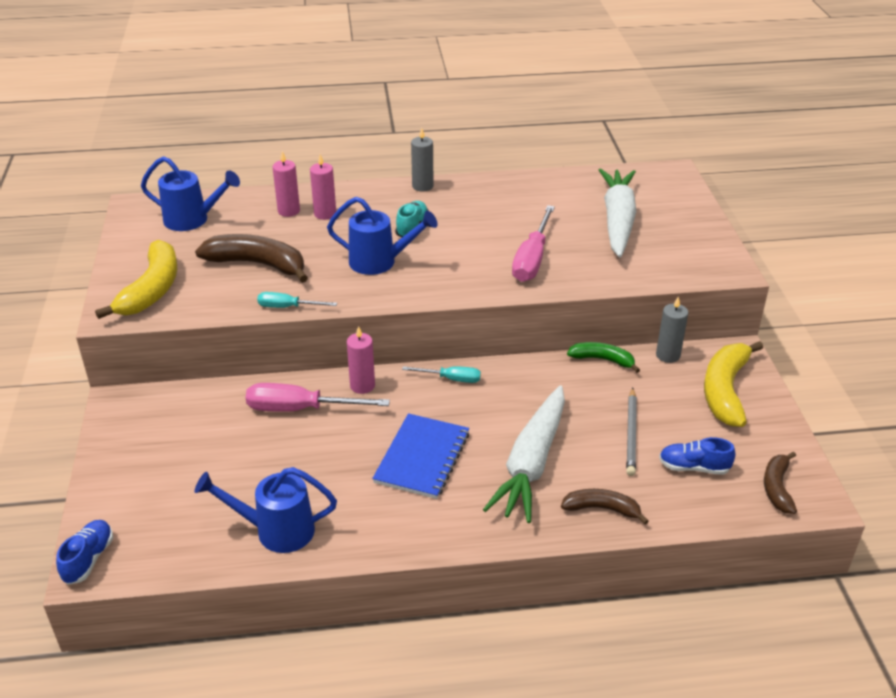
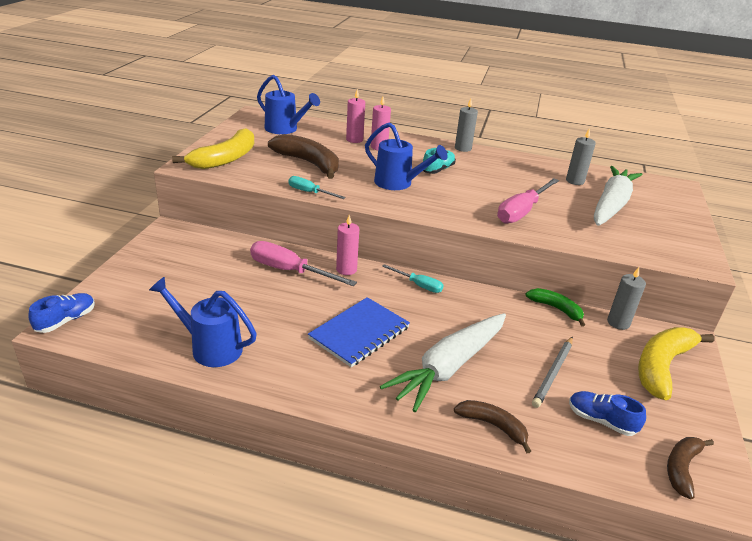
camera: 20 degrees right, 5 degrees down
(566, 198) = (575, 181): none -> grey candle

